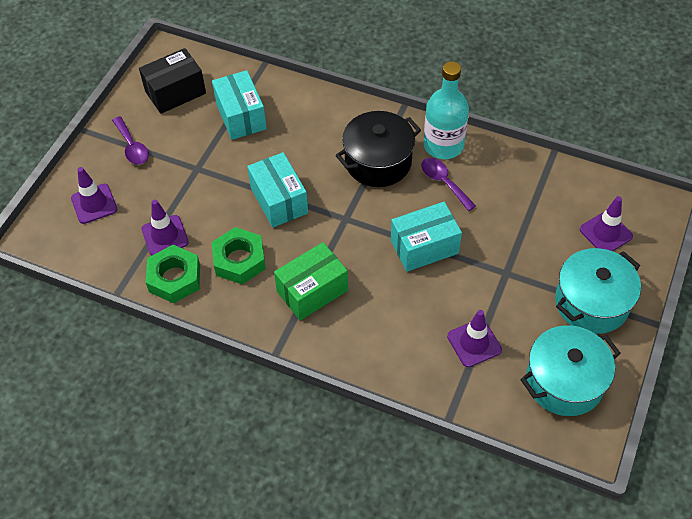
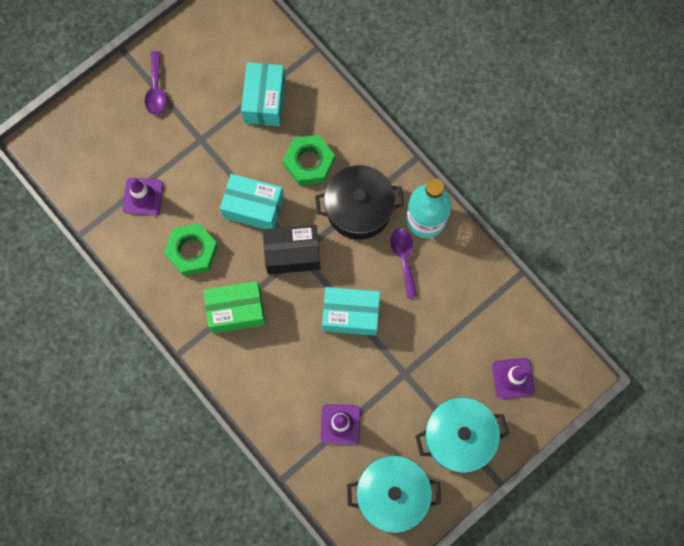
camera: 25 degrees right, 20 degrees up
(94, 204) = (99, 135): purple traffic cone -> none
(174, 278) = (132, 243): green nut -> green nut (309, 162)
(175, 92) = (220, 46): black box -> black box (292, 254)
(279, 200) = (253, 207): turquoise box -> turquoise box turned 75 degrees counterclockwise

